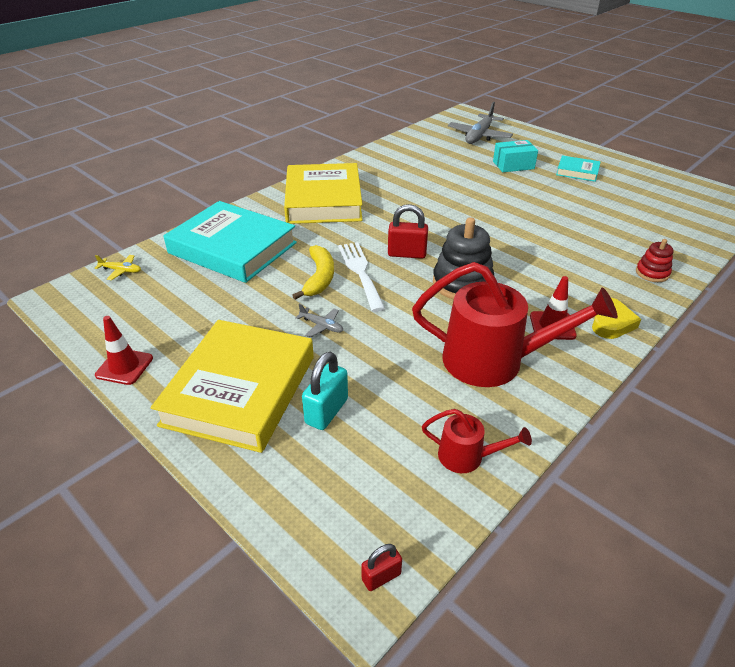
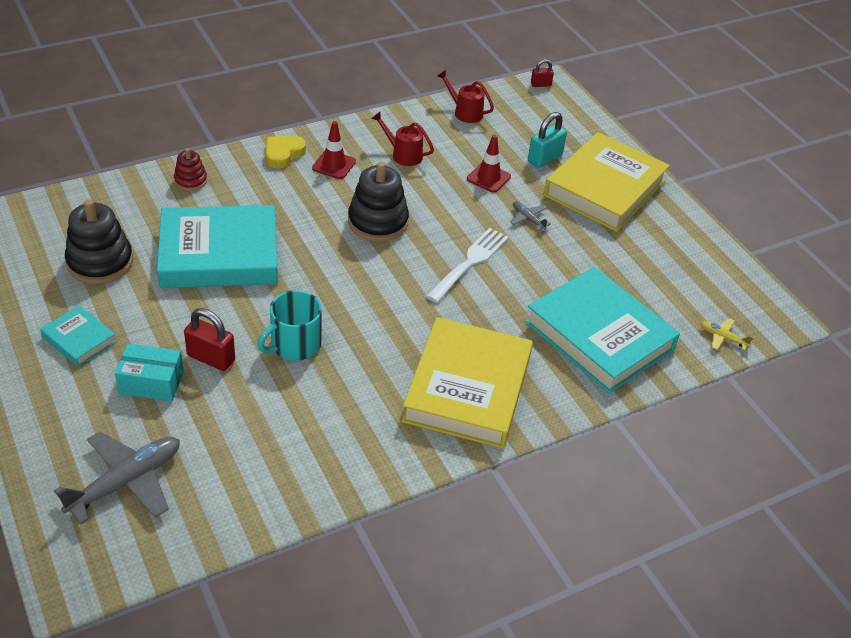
camera: 165 degrees left, 5 degrees up
(124, 366) = (696, 230): red traffic cone -> red traffic cone (488, 178)
(319, 278) = (514, 268): yellow banana -> none
(360, 272) = (470, 262): white fork -> white fork turned 150 degrees counterclockwise
(407, 254) = (409, 271): red padlock -> red padlock (211, 358)
(451, 196) = (294, 344): none -> turquoise mug
(495, 361) = (402, 154): red watering can -> red watering can, size x0.48
(558, 229) = (219, 254): none -> turquoise book
(626, 206) = (100, 262): none -> black stacking toy

